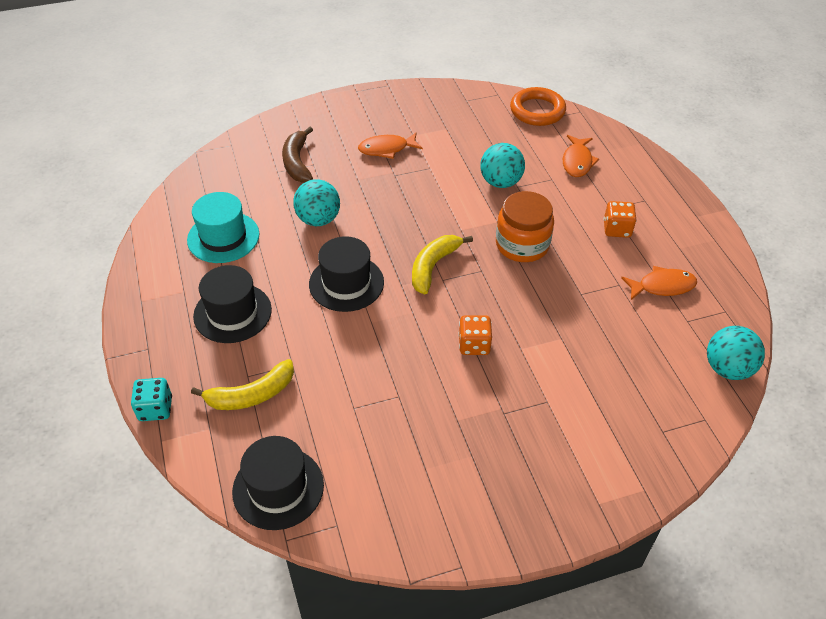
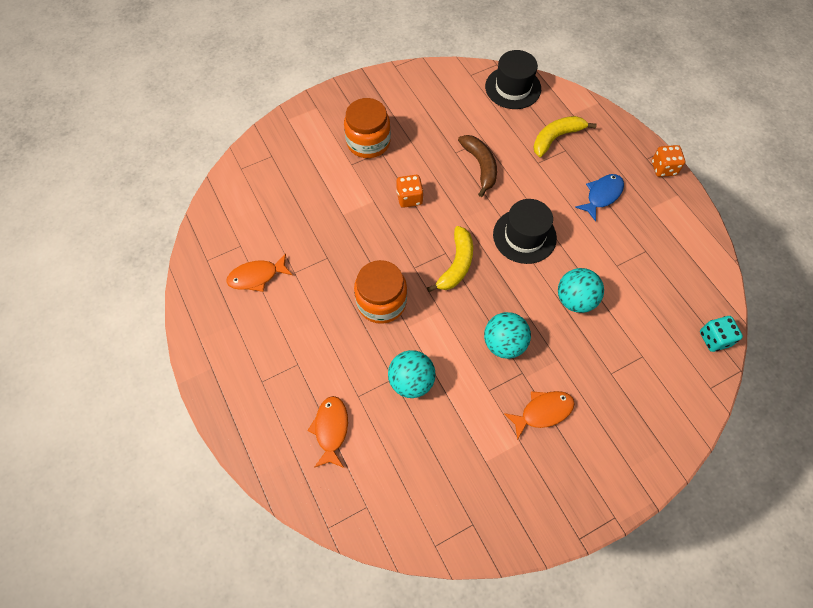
camera: 170 degrees right, 15 degrees up
(155, 408) = (614, 120): turquoise dice -> turquoise dice (714, 339)
(223, 237) = (649, 265): turquoise hat -> none
(232, 313) = (602, 195): black hat -> blue fish
(297, 162) = (628, 373): brown banana -> brown banana (480, 166)
(520, 430) = (368, 142): none -> orange jar
(537, 111) = (381, 518): orange ring -> none
(617, 229) = (292, 336): orange dice -> orange dice (663, 168)
(727, 368) = (216, 208): turquoise ball -> turquoise ball (504, 343)

